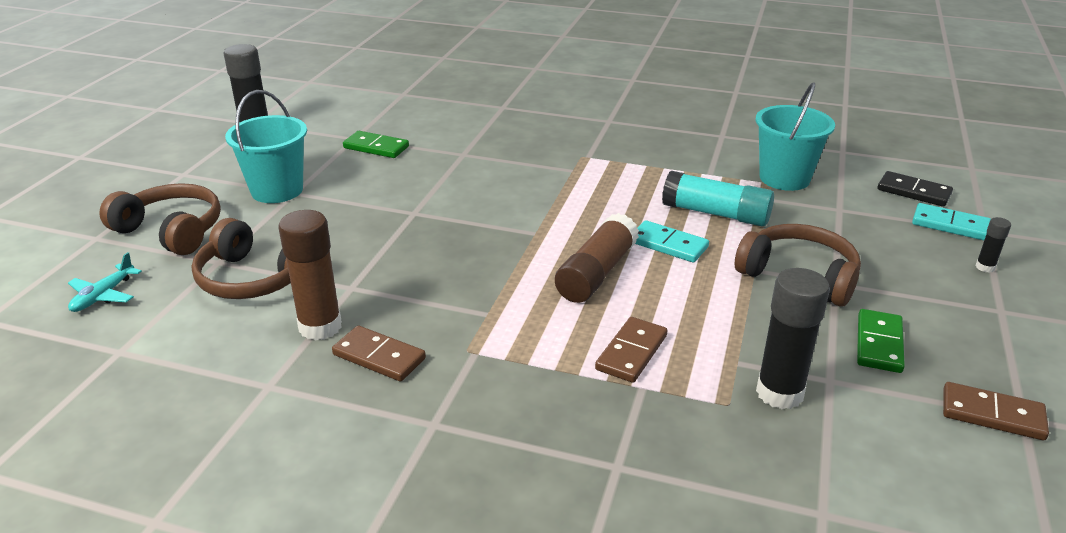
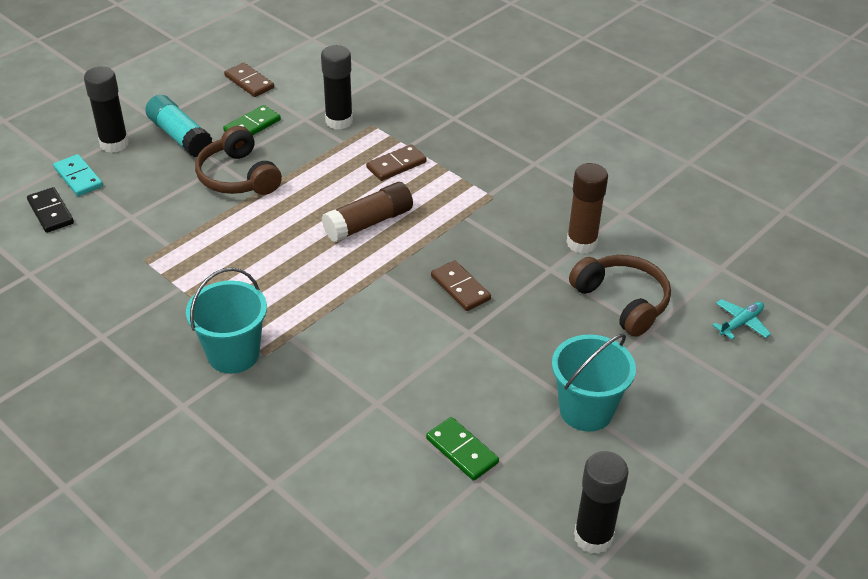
camera: 155 degrees left, 10 degrees up
(171, 231) = (691, 384): brown headphones -> none
(379, 357) = (550, 210): brown domino -> brown domino (460, 288)
(668, 245) = (295, 229): turquoise domino -> none
(716, 214) = (227, 244): turquoise glue stick -> turquoise glue stick (180, 137)
(784, 178) = (125, 261): turquoise bucket -> turquoise bucket (233, 354)
(985, 267) = (114, 144): black glue stick -> black glue stick, size x2.12

